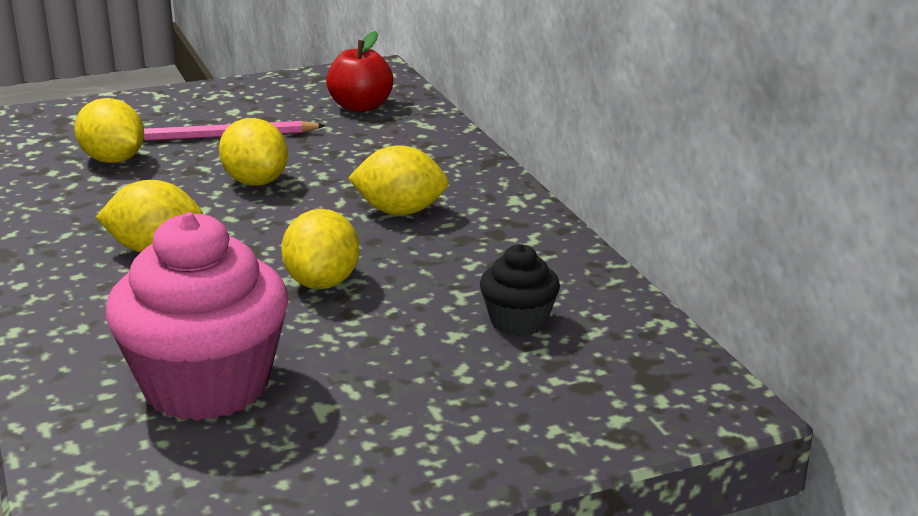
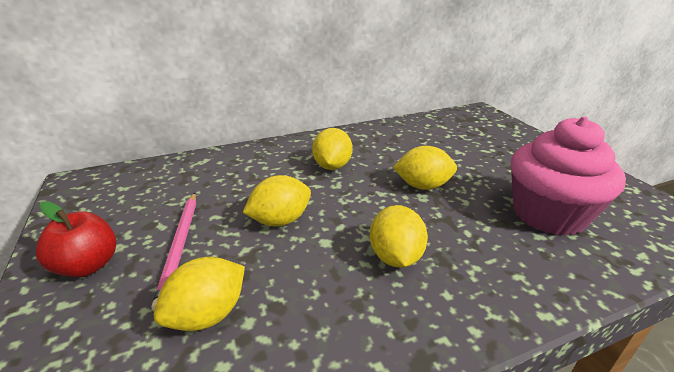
camera: 90 degrees left, 5 degrees up
(360, 107) = (154, 184): red apple -> red apple (88, 265)
(518, 322) = (441, 139): black cupcake -> none

